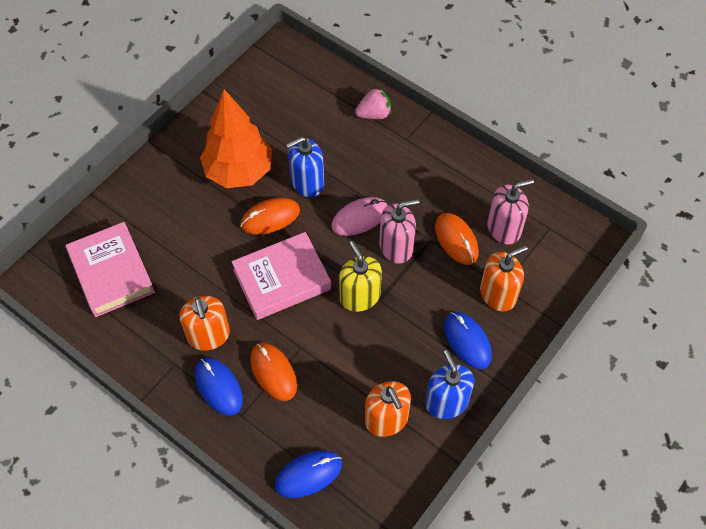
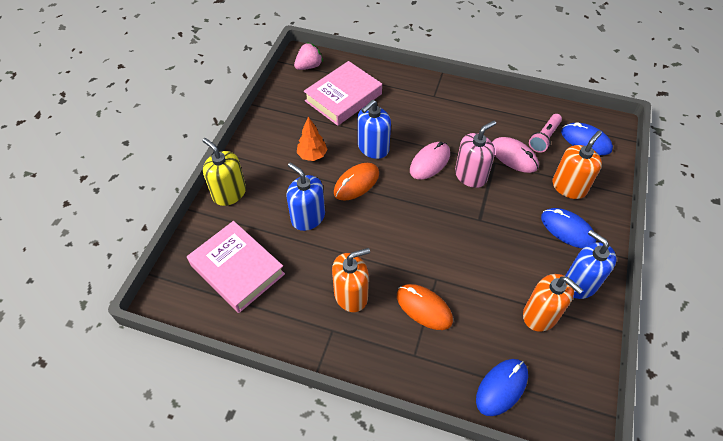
camera: 20 degrees left, 5 degrees down
(203, 240) = (308, 217): none -> blue soap dispenser
(208, 335) = (351, 295): orange soap dispenser -> orange soap dispenser turned 75 degrees counterclockwise
(219, 387) = (382, 337): blue mouse -> blue mouse (585, 141)
(239, 171) = (312, 155): orange tree -> orange tree, size x0.49
(282, 280) = (391, 229): pink book -> pink book (343, 97)
(360, 296) = (463, 222): yellow soap dispenser -> yellow soap dispenser (229, 193)
(374, 114) = (399, 85): pink strawberry -> pink strawberry (309, 66)
(456, 240) = (513, 157): orange mouse -> pink mouse
(504, 228) = (544, 138): pink soap dispenser -> pink flashlight

